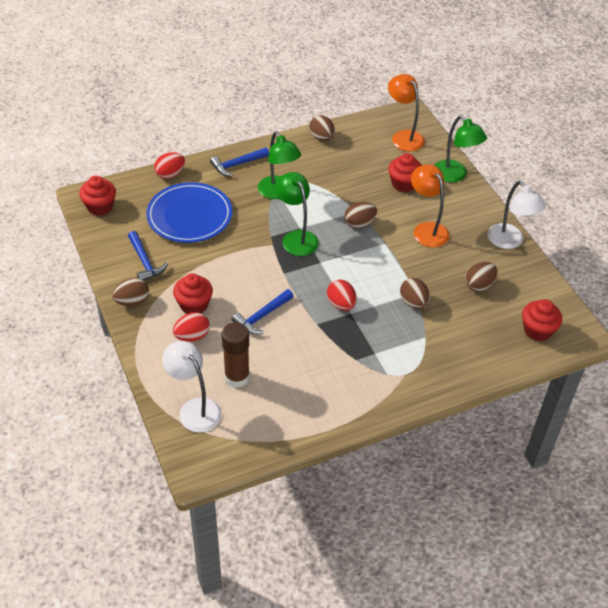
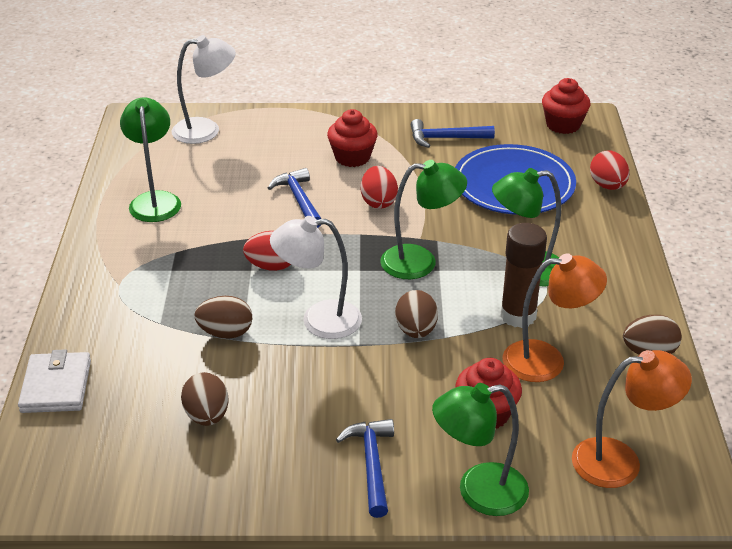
camera: 115 degrees right, 10 degrees down
(132, 301) = (386, 120): brown egg -> none
(192, 336) = (305, 147): red egg -> red egg (378, 202)
(237, 165) = (607, 247): blue hammer -> blue hammer (371, 464)
(237, 377) = (223, 163): brown glue stick -> brown glue stick (518, 315)
(305, 398) = (155, 200): none -> green lamp
(426, 229) = (361, 401): orange lamp -> orange lamp (547, 360)
(506, 360) = (56, 386): none -> white wallet
(509, 242) = (271, 497): white lamp -> white lamp (319, 320)
(537, 330) = (74, 445): red cupcake -> none

